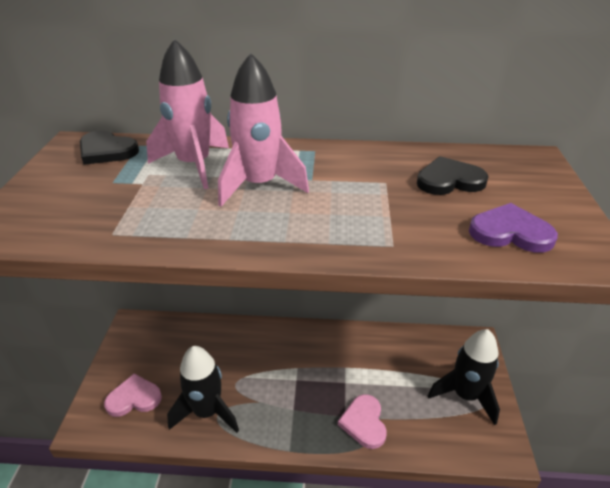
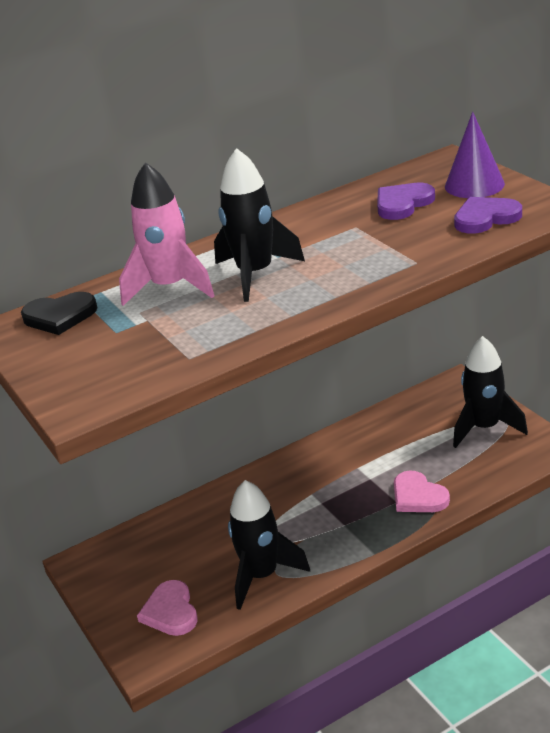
camera: 30 degrees left, 5 degrees down
(134, 398) = (170, 611): pink heart -> pink heart turned 60 degrees counterclockwise
(259, 185) = (255, 274): pink rocket -> black rocket
(449, 180) = (402, 204): black heart -> purple heart
(535, 193) = (474, 185): none -> purple cone

